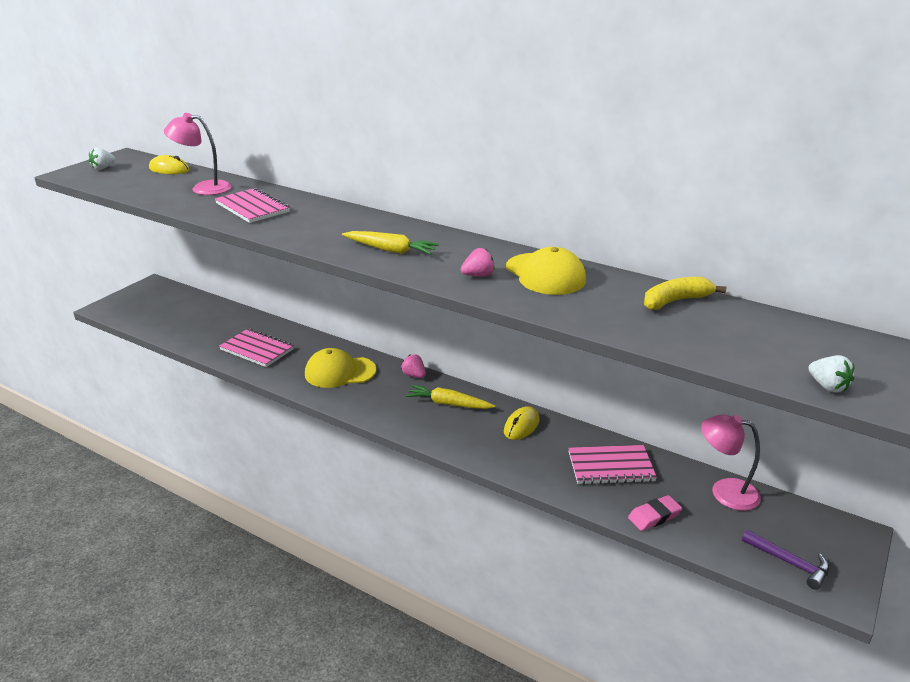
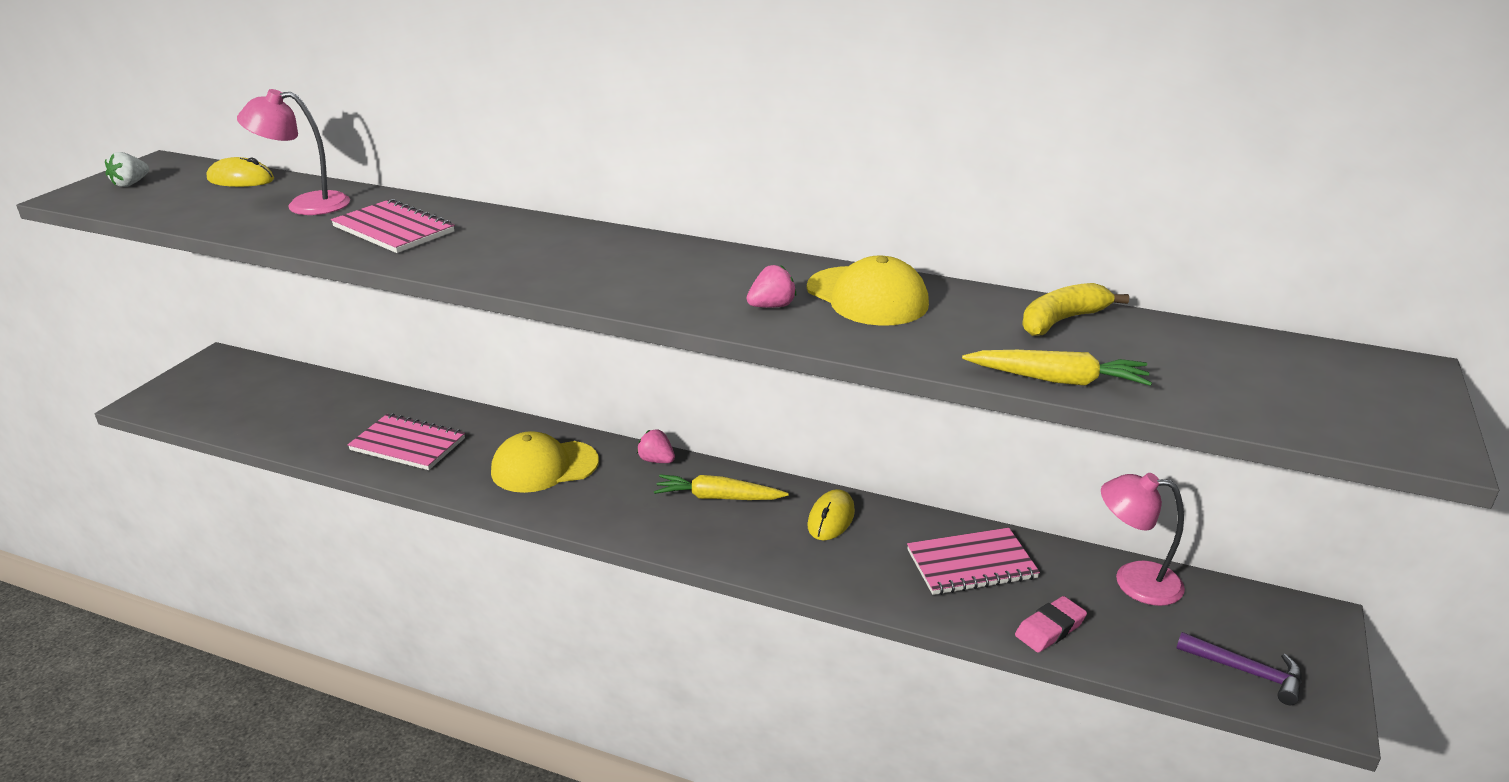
camera: 10 degrees left, 0 degrees up
(390, 250) = (628, 278): yellow carrot -> yellow carrot (1058, 380)
(827, 386) = (1310, 423): white strawberry -> none

